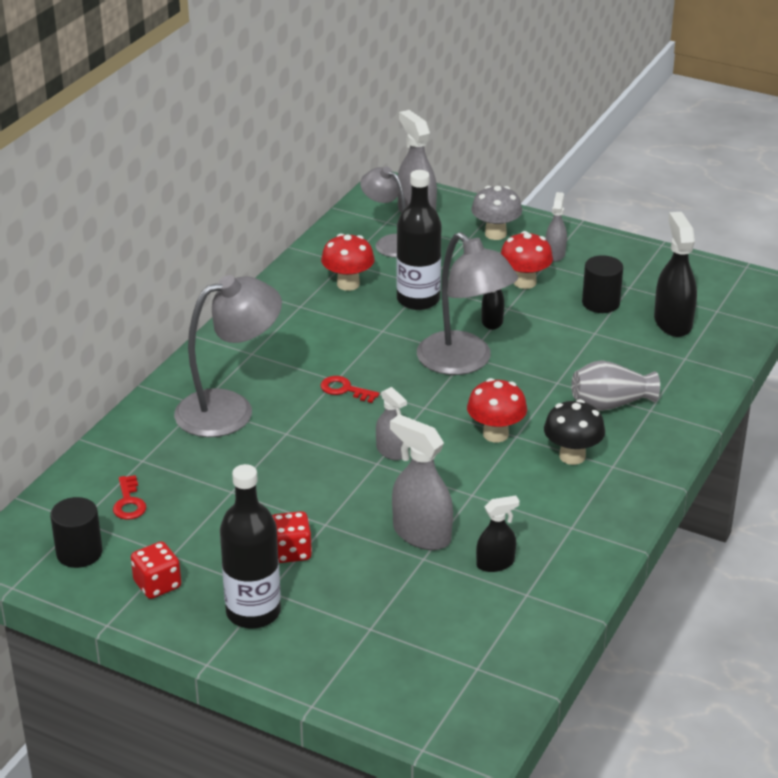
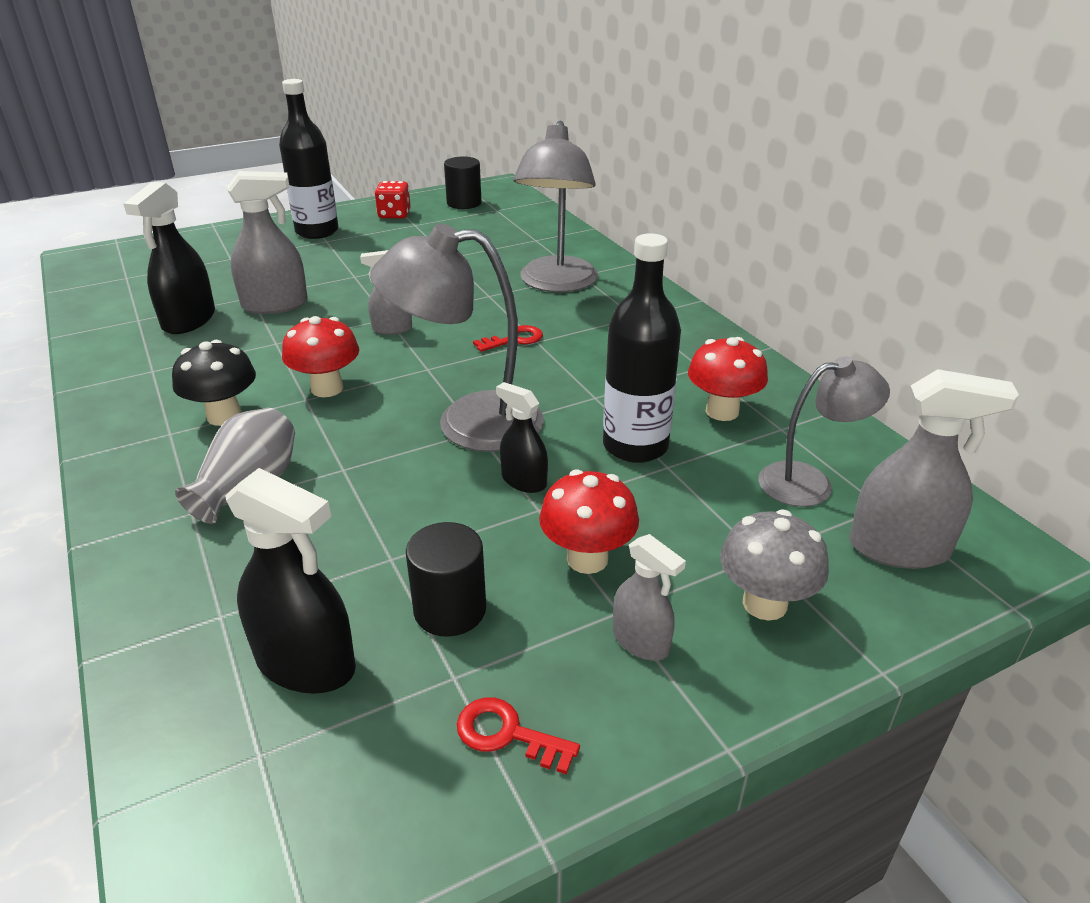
camera: 125 degrees right, 0 degrees up
(129, 502) = (492, 225): red key -> red key (507, 734)
(291, 552) = (348, 257): red dice -> none
(495, 563) = (189, 320): black spray bottle -> black spray bottle, size x1.69

